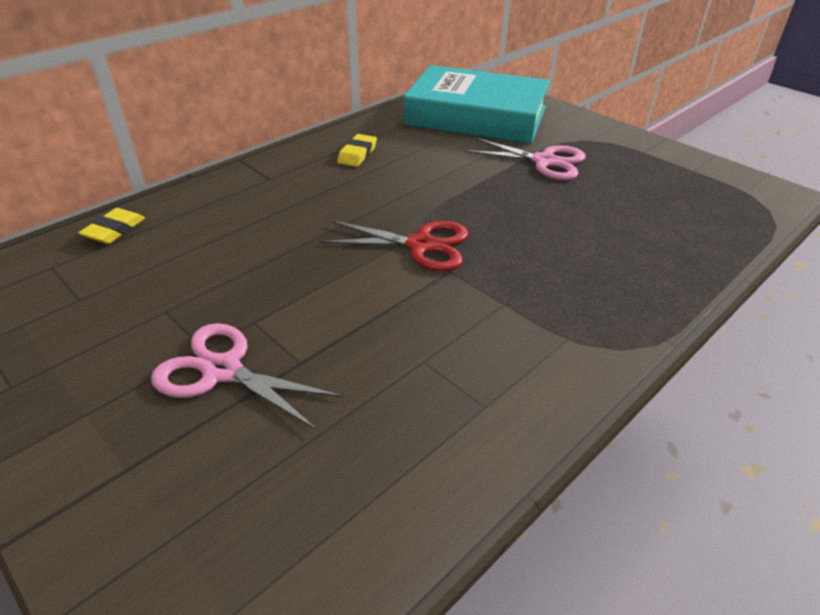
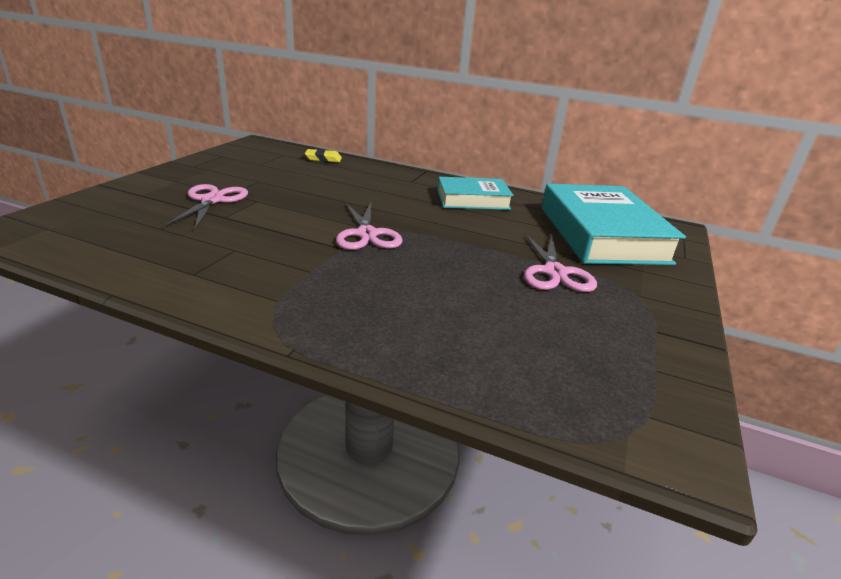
camera: 65 degrees right, 10 degrees down
(357, 154) = (473, 200): yellow eraser -> turquoise book
(420, 245) = (367, 234): red scissors -> pink scissors

